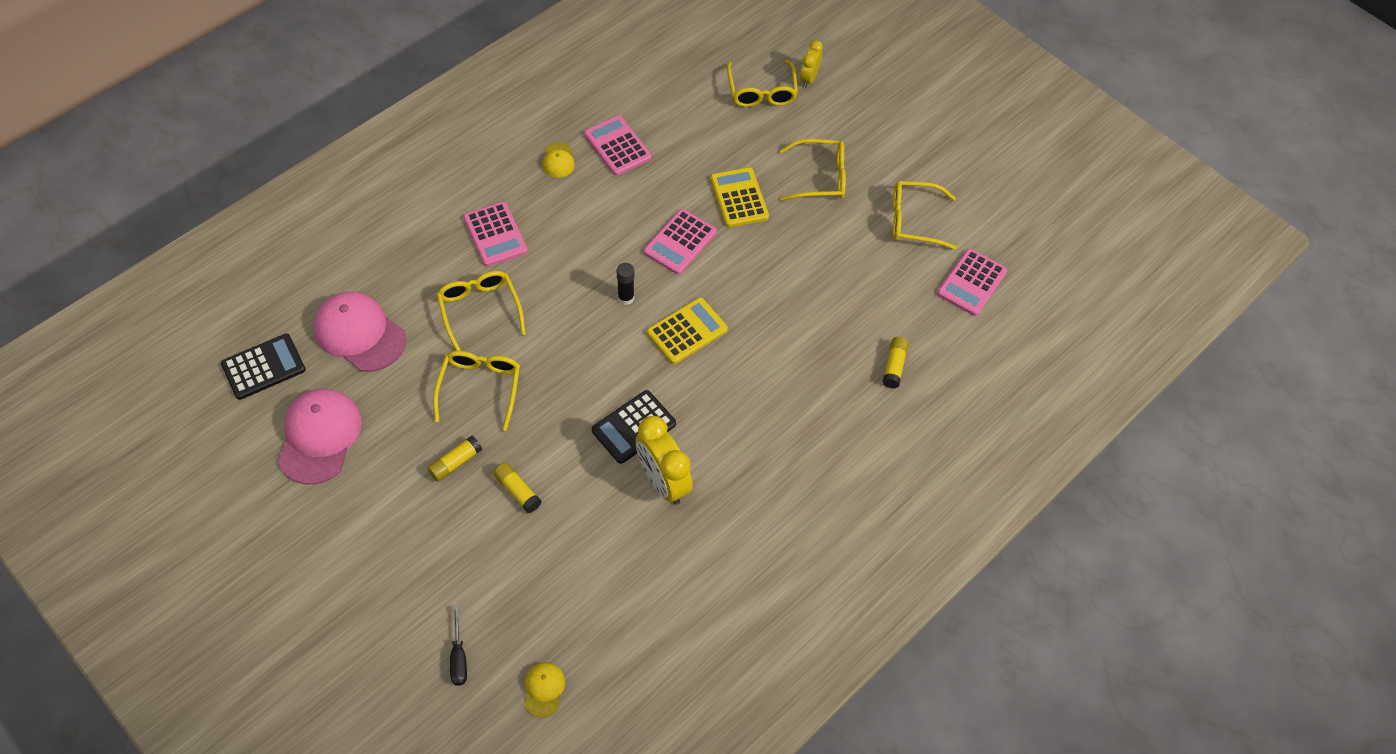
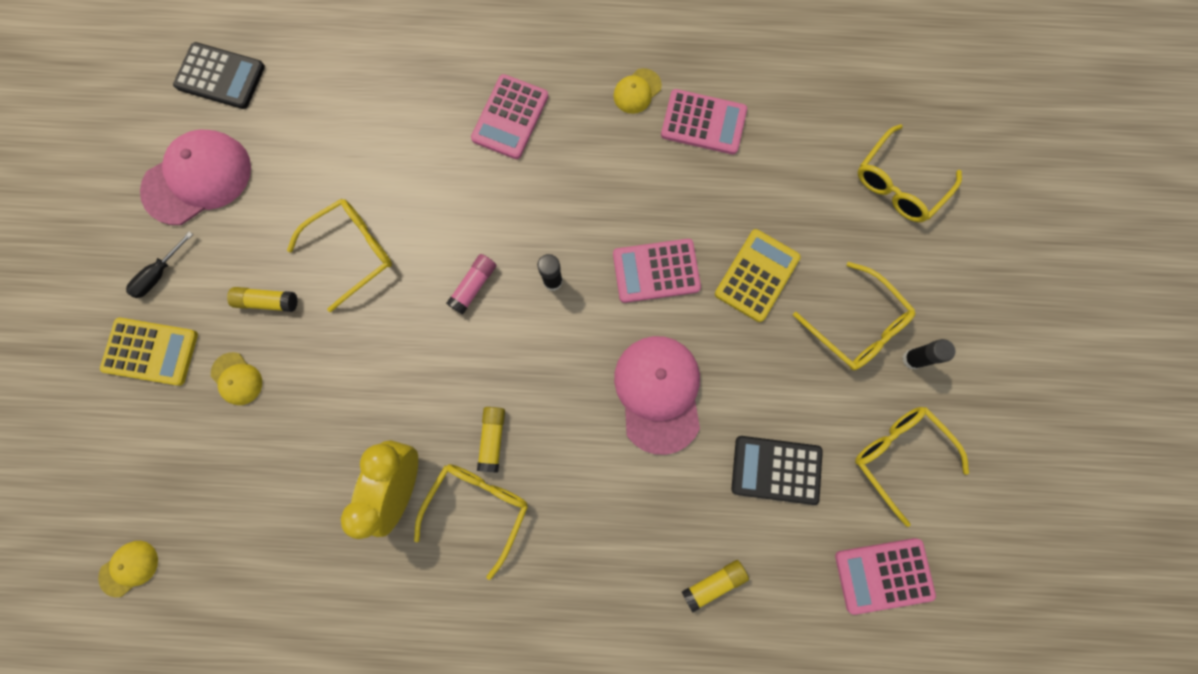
camera: 50 degrees right, 20 degrees up
(359, 333) = (315, 112): pink cap -> pink cap (658, 393)
(459, 657) = (102, 473): black screwdriver -> black screwdriver (159, 274)
(480, 311) = (425, 179): yellow glasses -> yellow glasses (477, 509)
(487, 522) = (237, 379): none -> yellow cap
(517, 491) = (285, 375): yellow glue stick -> yellow glue stick (492, 439)
(580, 341) = (473, 286): none -> pink glue stick
(617, 146) = (703, 123): pink calculator -> pink calculator turned 90 degrees clockwise
(633, 427) = (431, 410): black calculator -> black calculator (776, 469)
(687, 331) = (569, 364): yellow calculator -> yellow calculator (151, 352)
(808, 79) = (961, 210): yellow clock -> none
(867, 170) = (912, 359): none -> black glue stick

